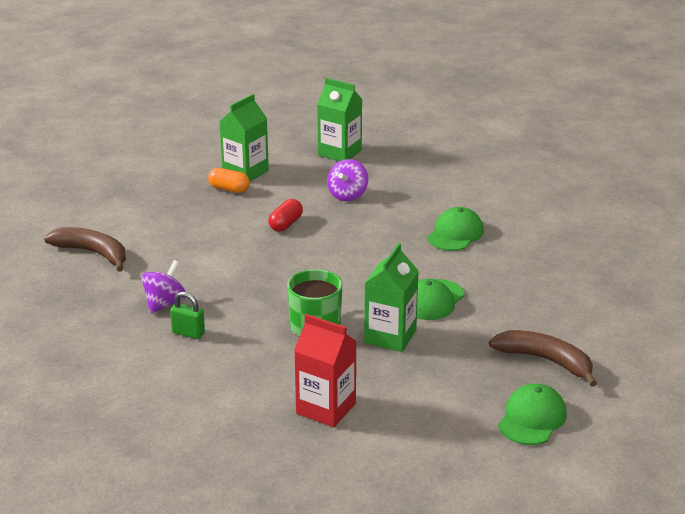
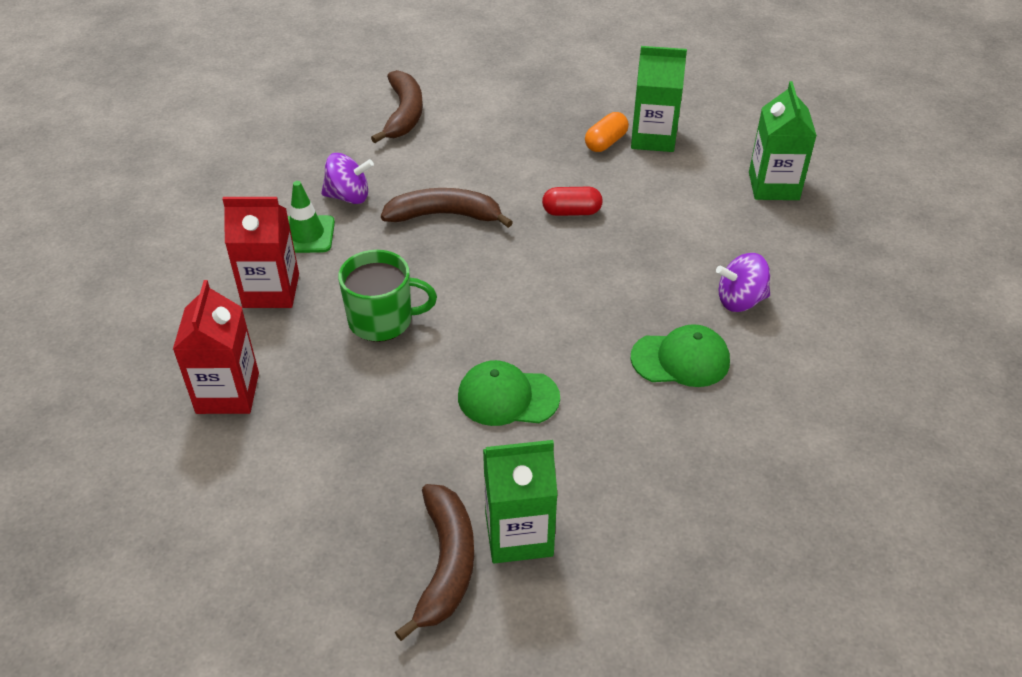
camera: 60 degrees right, 15 degrees up
(188, 333) = (306, 235): green padlock -> green traffic cone
(229, 189) = (606, 142): orange capsule -> orange capsule turned 45 degrees clockwise
(233, 271) = (444, 215): none -> brown banana
(235, 364) = (271, 291): none -> red carton
(347, 195) = (681, 232): purple spinning top -> purple spinning top (740, 300)
(390, 337) = (401, 390): green carton -> green carton (519, 534)
(532, 419) = (305, 596): green cap -> none

